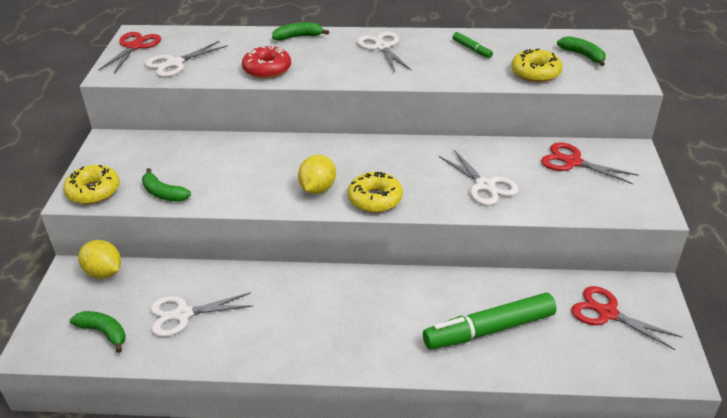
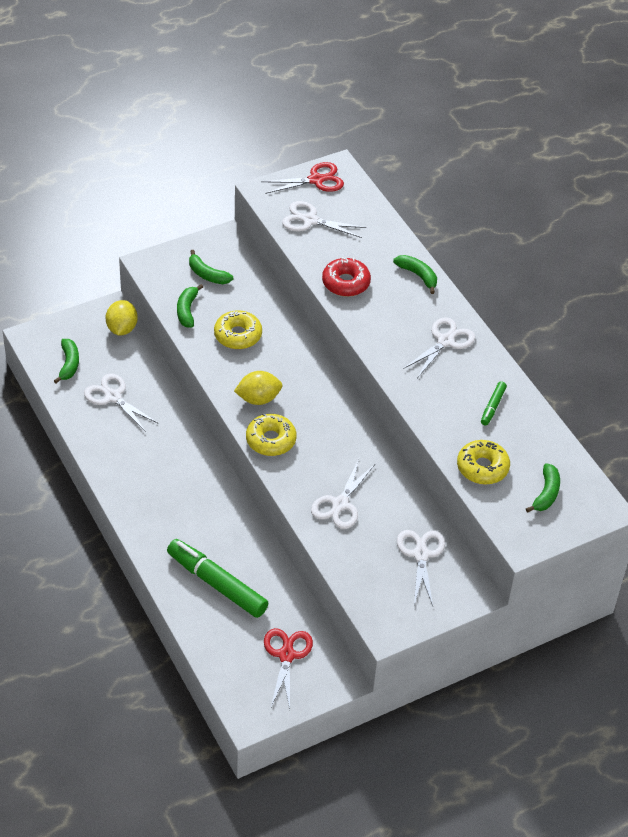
camera: 55 degrees right, 10 degrees up
(93, 191) = (161, 270): yellow donut -> yellow donut (238, 335)
(135, 166) = (207, 274): none -> green banana
(572, 162) = (421, 554): red scissors -> white scissors

